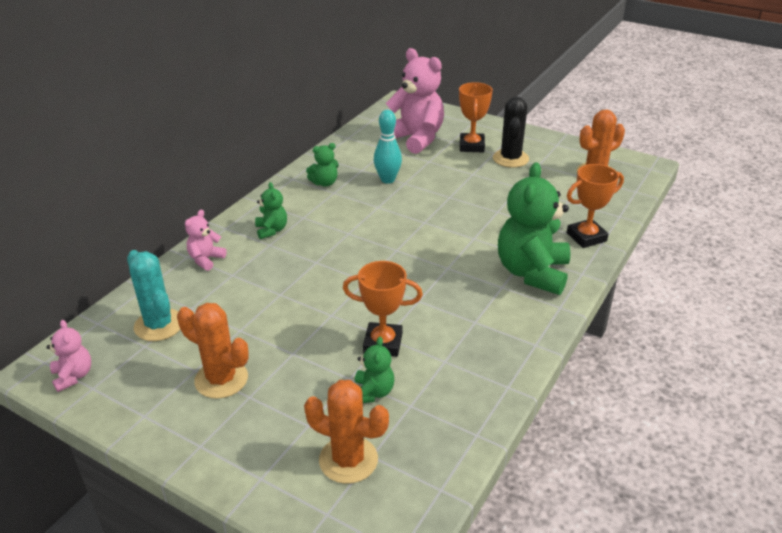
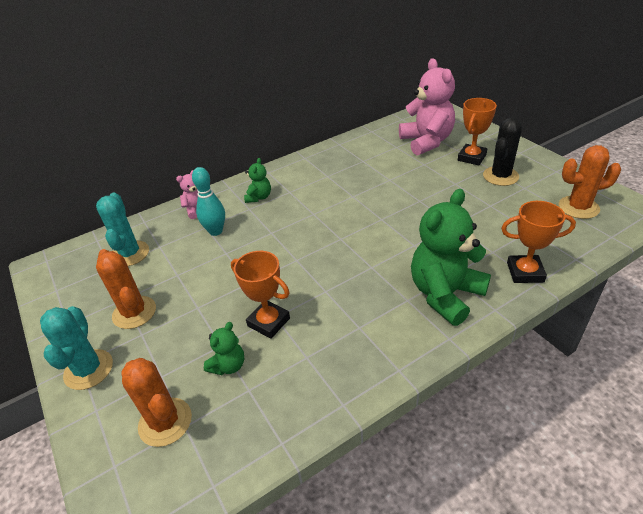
camera: 30 degrees right, 5 degrees up
(73, 376) = (53, 277): pink teddy bear -> none
(216, 447) = (89, 369): none -> turquoise cactus
(325, 183) = (326, 166): green teddy bear -> none
(387, 180) = (377, 174): turquoise bowling pin -> turquoise bowling pin (216, 231)

